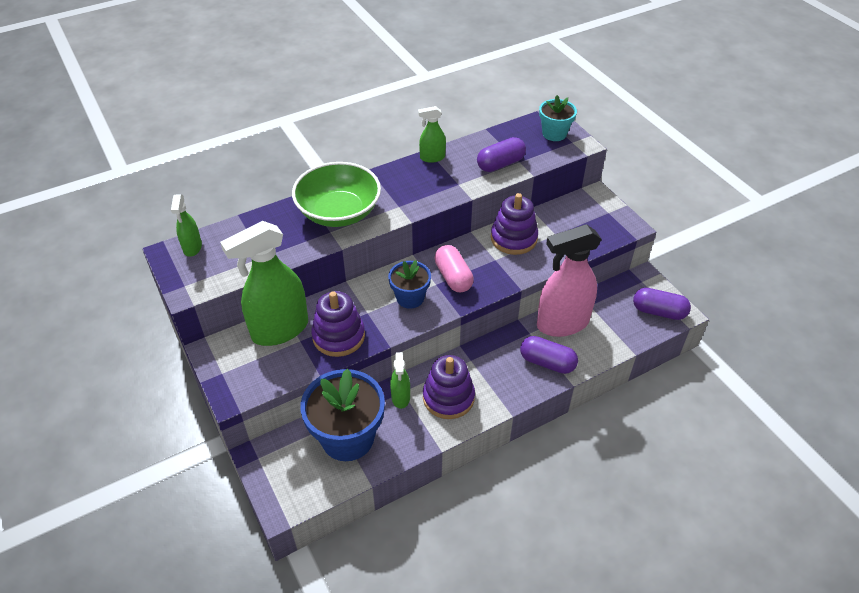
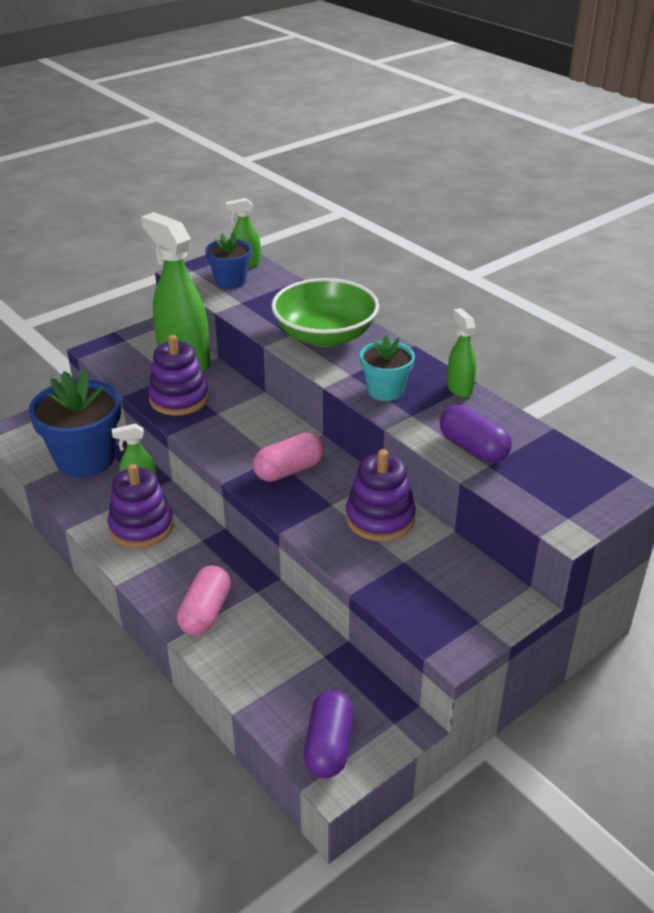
camera: 80 degrees right, 10 degrees down
(410, 298) = (246, 440): blue flower pot -> blue flower pot (230, 281)
(547, 362) = (205, 612): purple capsule -> pink capsule
(554, 133) = (579, 497): turquoise flower pot -> turquoise flower pot (385, 390)
(562, 323) = (280, 625): pink spray bottle -> none

